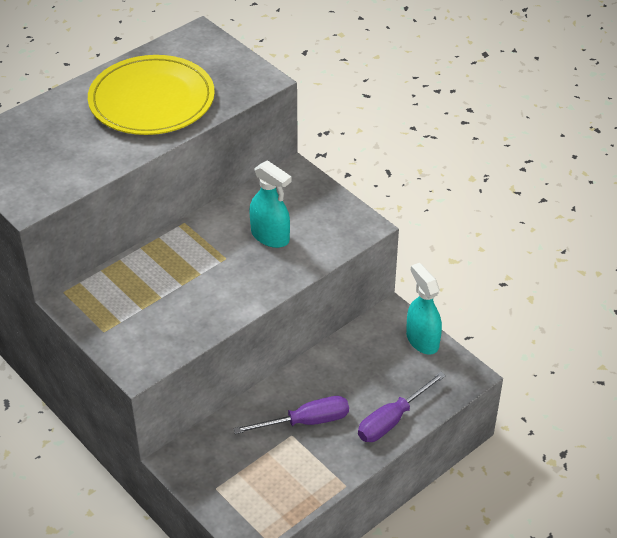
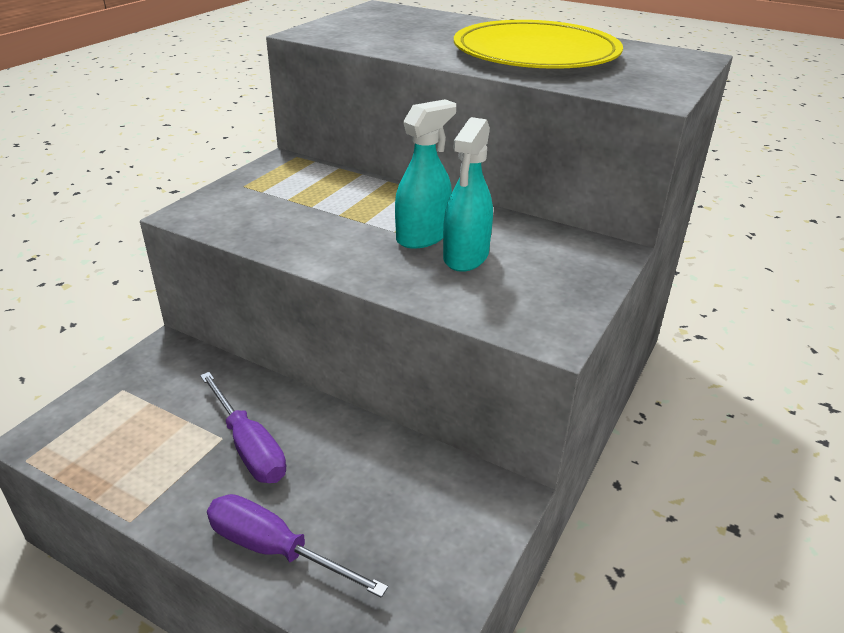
camera: 70 degrees right, 10 degrees down
(422, 340) = (467, 551): turquoise spray bottle -> turquoise spray bottle (423, 236)

